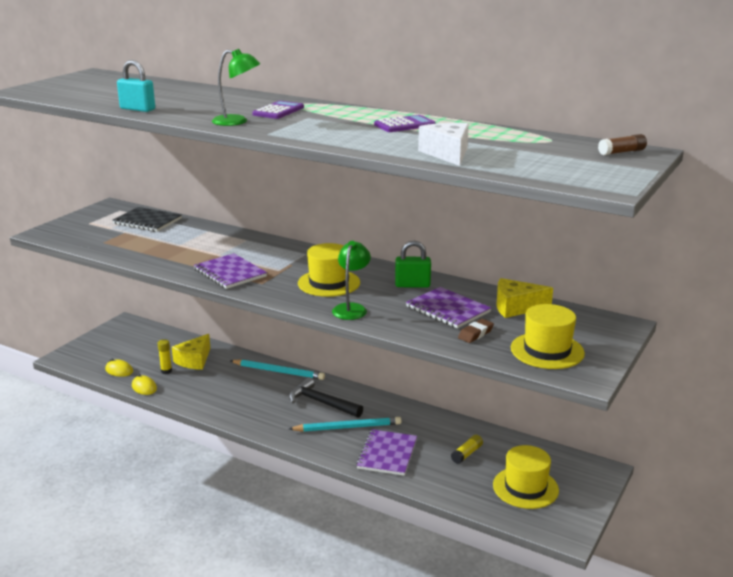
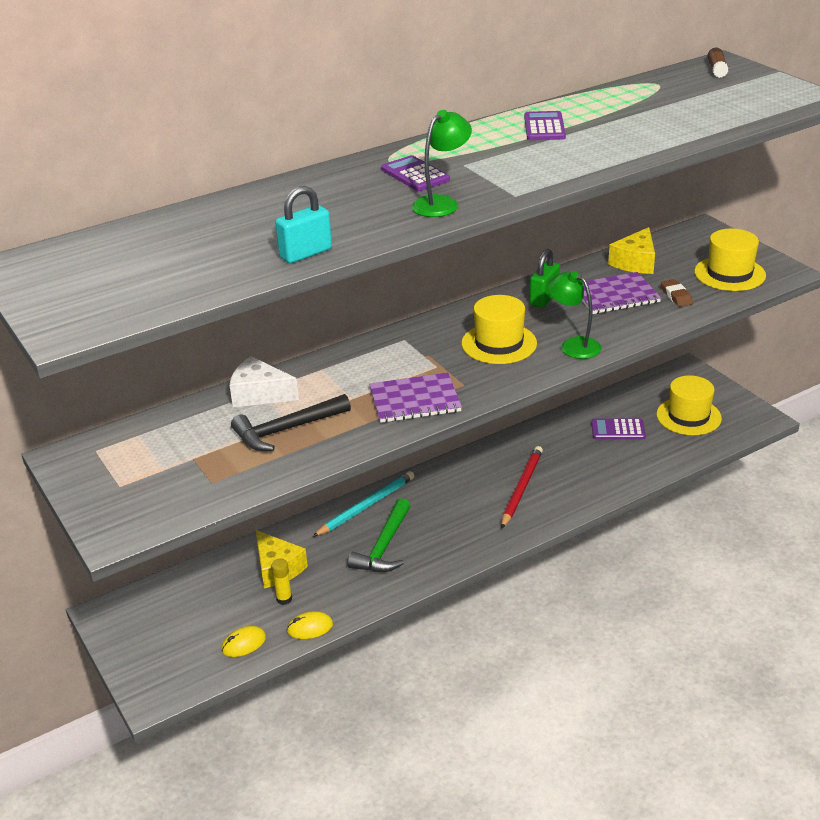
camera: 60 degrees left, 10 degrees up
(147, 221) = (170, 433): black notebook -> none
(239, 390) = (384, 547): none -> green hammer
(321, 402) = (459, 493): black hammer -> black hammer (286, 430)
(348, 427) = (521, 488): turquoise pencil -> red pencil
(387, 454) = (587, 477): purple notebook -> none
(447, 154) = (668, 130): white cheese -> white cheese (259, 394)
(467, 454) = (618, 430): yellow glue stick -> purple calculator

